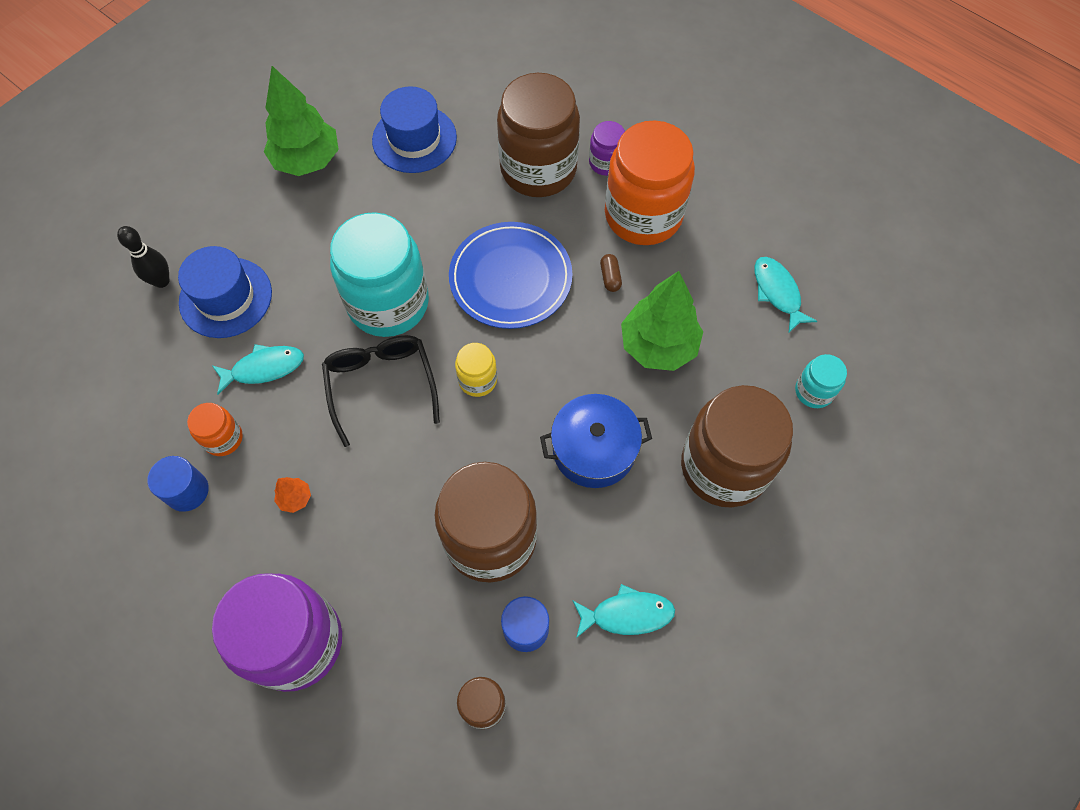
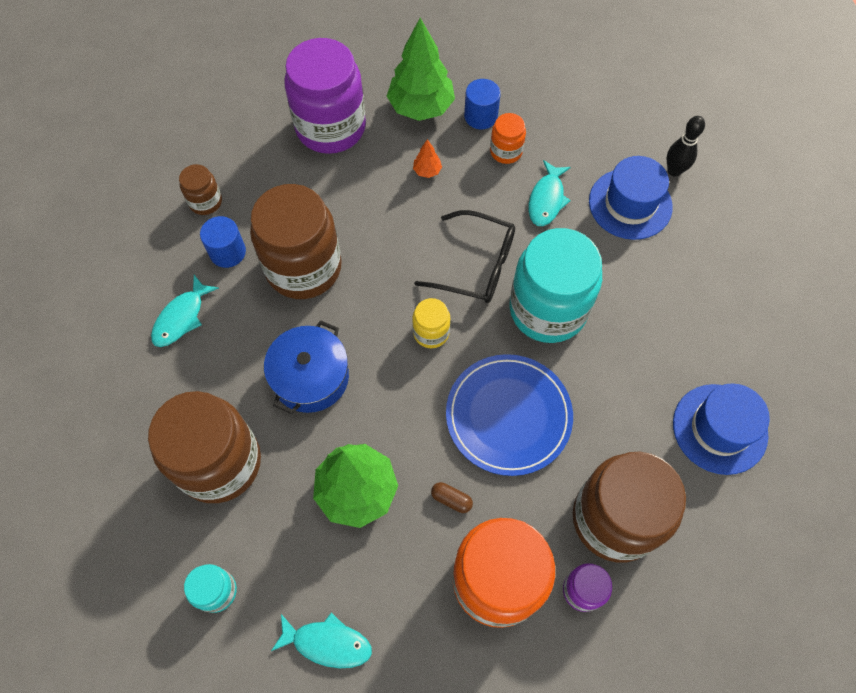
camera: 125 degrees right, 0 degrees up
(307, 161) = (744, 326): green tree -> green tree (421, 107)

